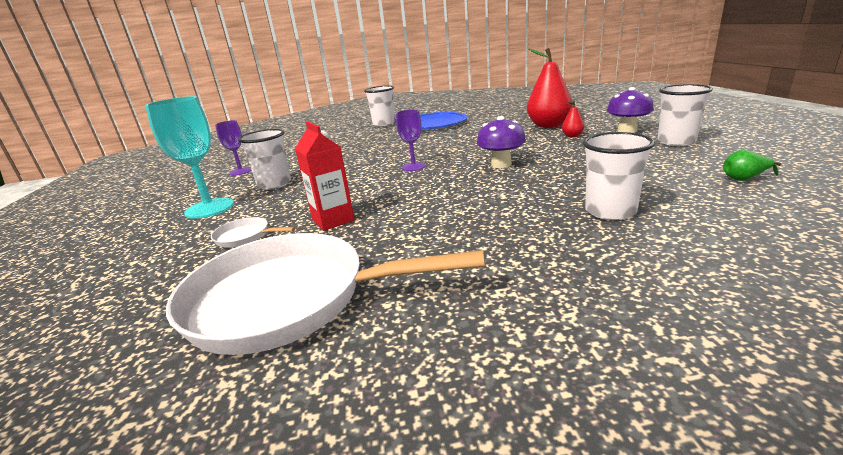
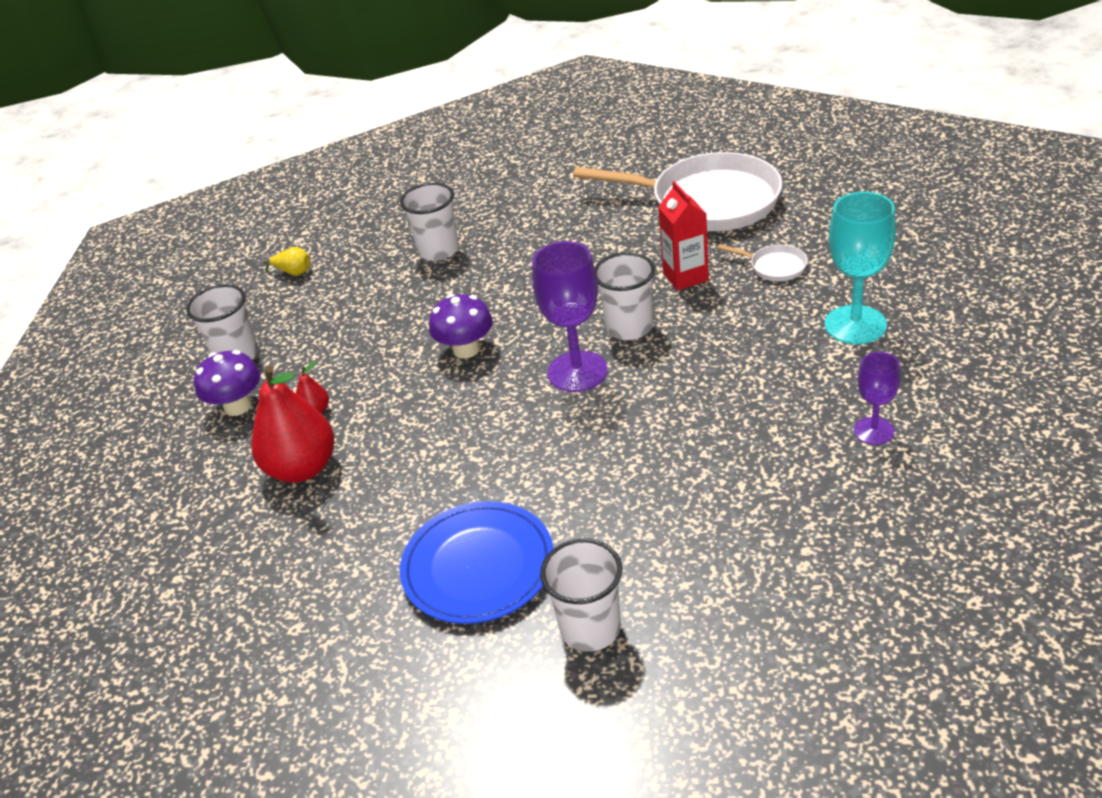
camera: 165 degrees left, 15 degrees up
(274, 184) = (786, 369): white cup -> white cup (629, 327)
(413, 167) = (577, 371): purple goblet -> purple goblet, size x1.72
(744, 179) = (293, 272): green pear -> yellow pear

